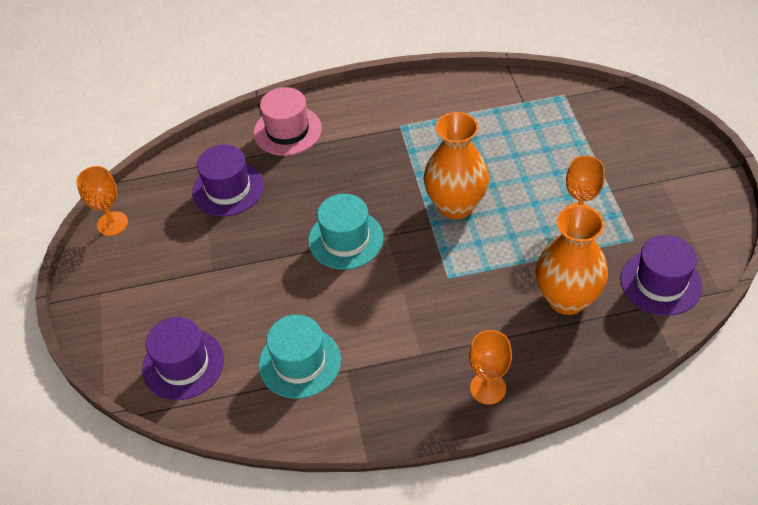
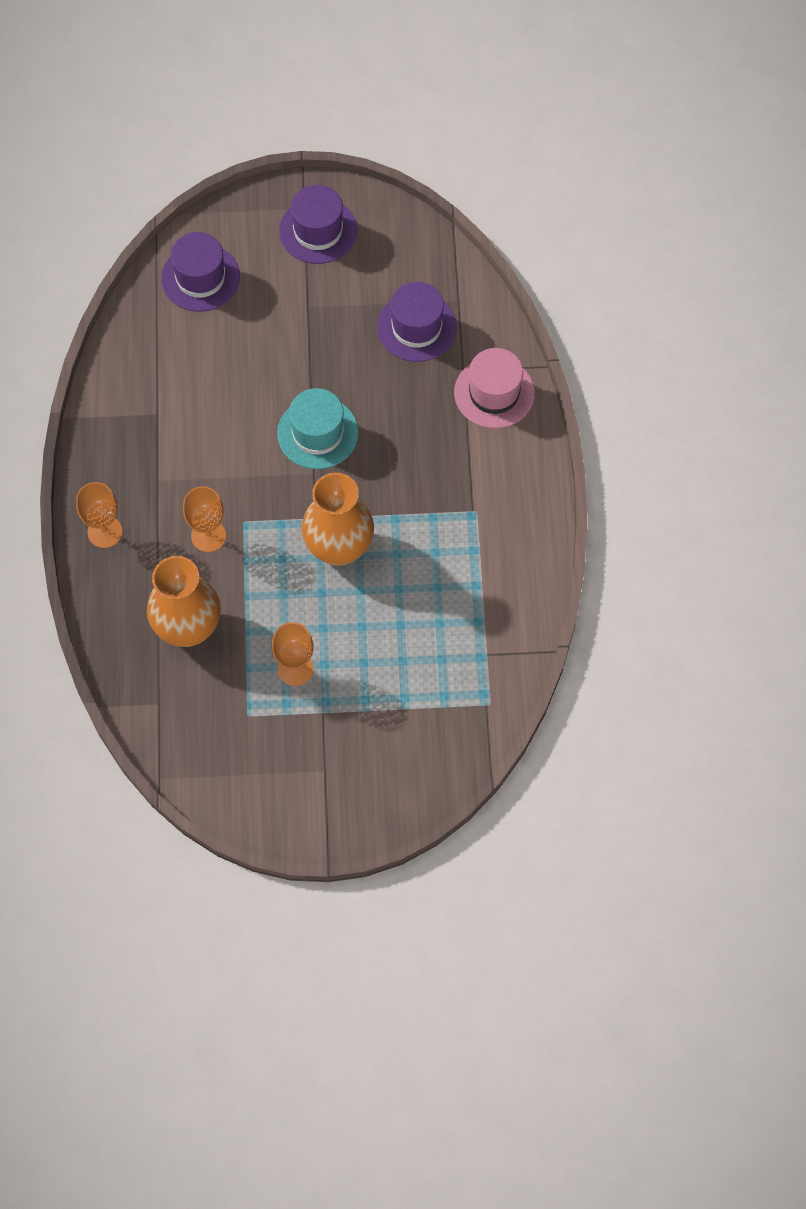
camera: 95 degrees right, 15 degrees up
(112, 223) = (392, 218): orange goblet -> orange goblet (208, 536)
(299, 362) = (176, 375): turquoise hat -> none
(660, 282) = (185, 724): purple hat -> purple hat (318, 230)

